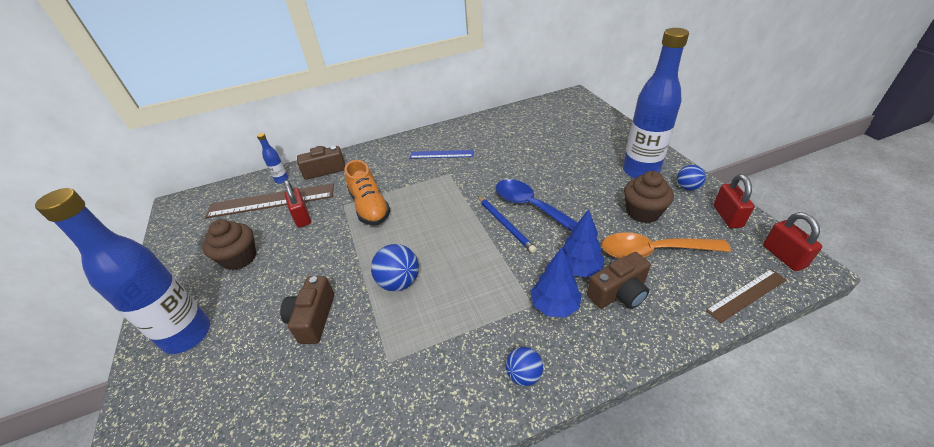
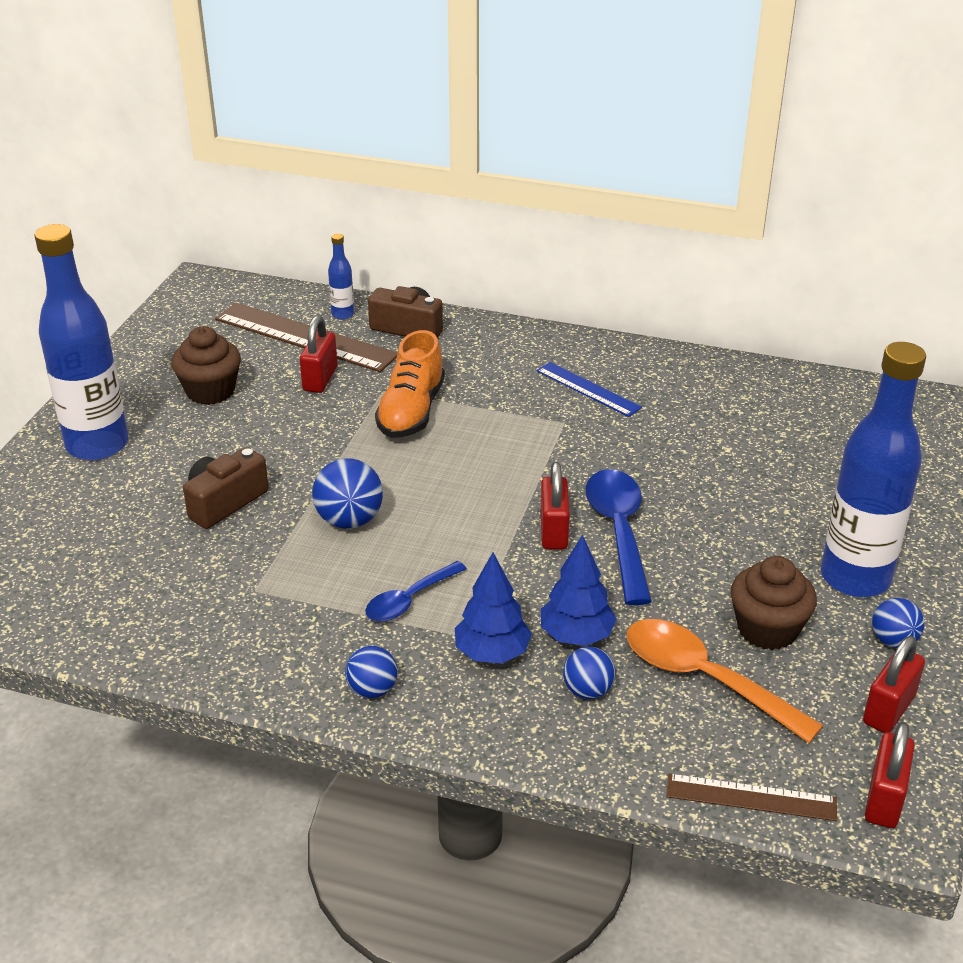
camera: 35 degrees right, 5 degrees down
(481, 305) = (409, 600): none -> blue spoon
(505, 224) = (553, 531): blue pencil -> red padlock
(619, 293) = (588, 690): brown camera -> blue ball

